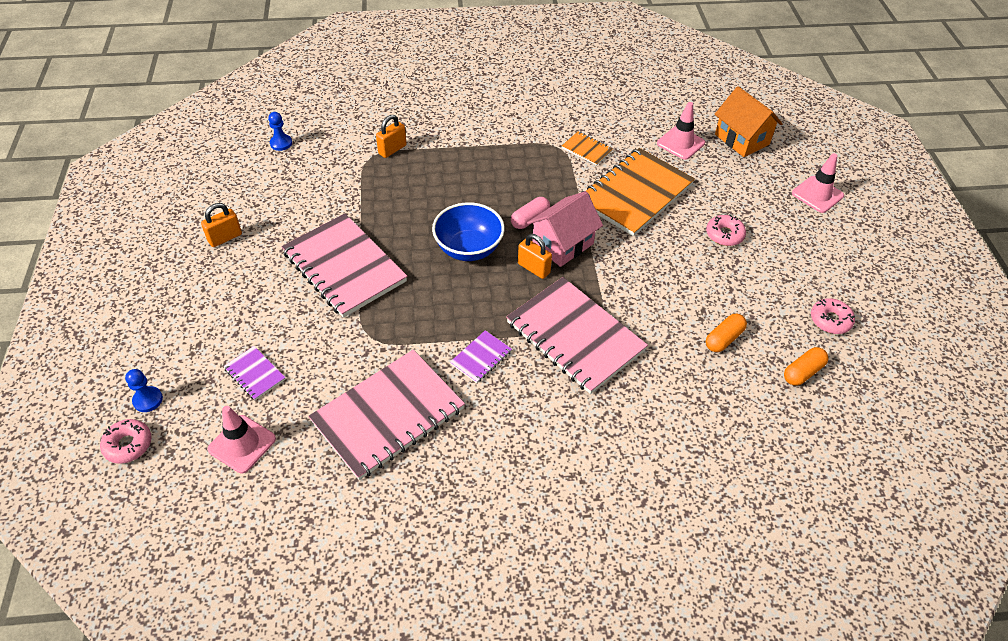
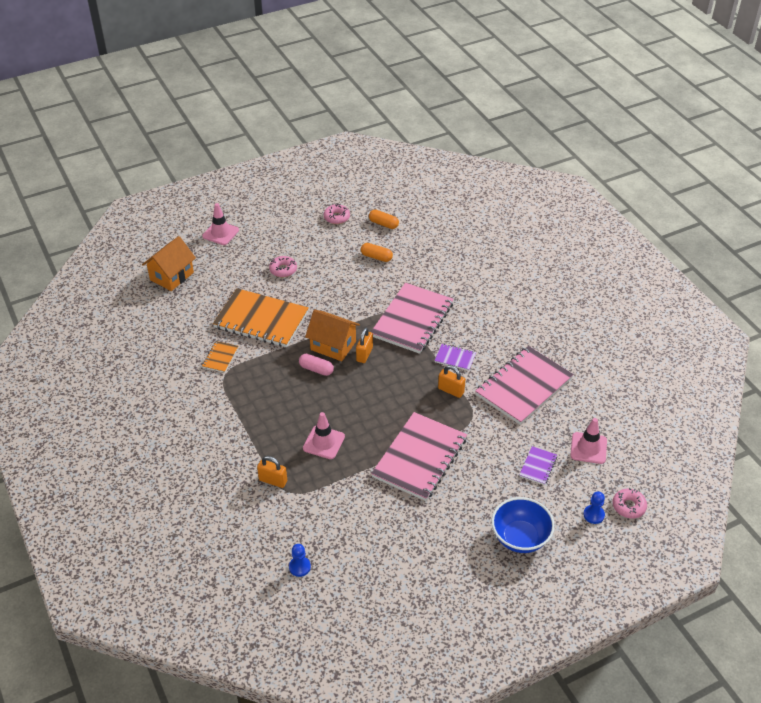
camera: 110 degrees left, 5 degrees down
(225, 238) = (431, 549): orange padlock -> orange padlock (451, 390)
(388, 415) = (523, 387): pink notebook -> pink notebook turned 75 degrees counterclockwise
(468, 249) = (364, 394): blue bowl -> blue bowl (520, 538)
(562, 244) = (333, 345): pink house -> orange house
(680, 143) = (190, 307): pink traffic cone -> pink traffic cone (324, 442)

